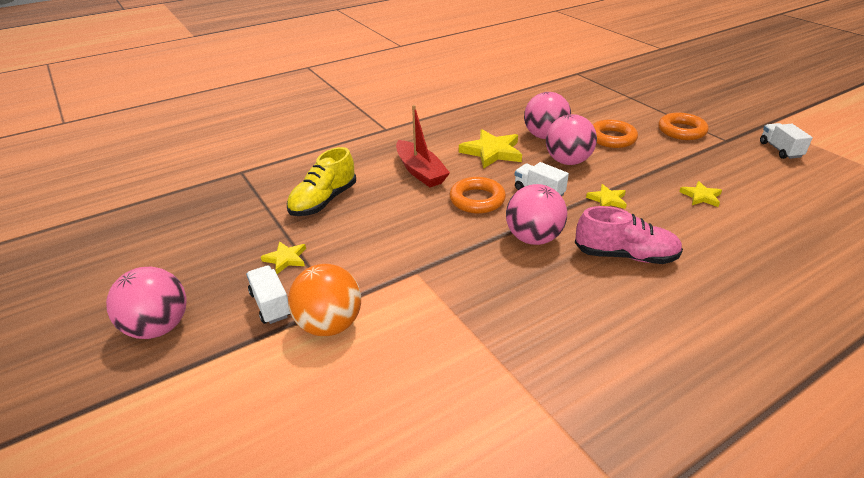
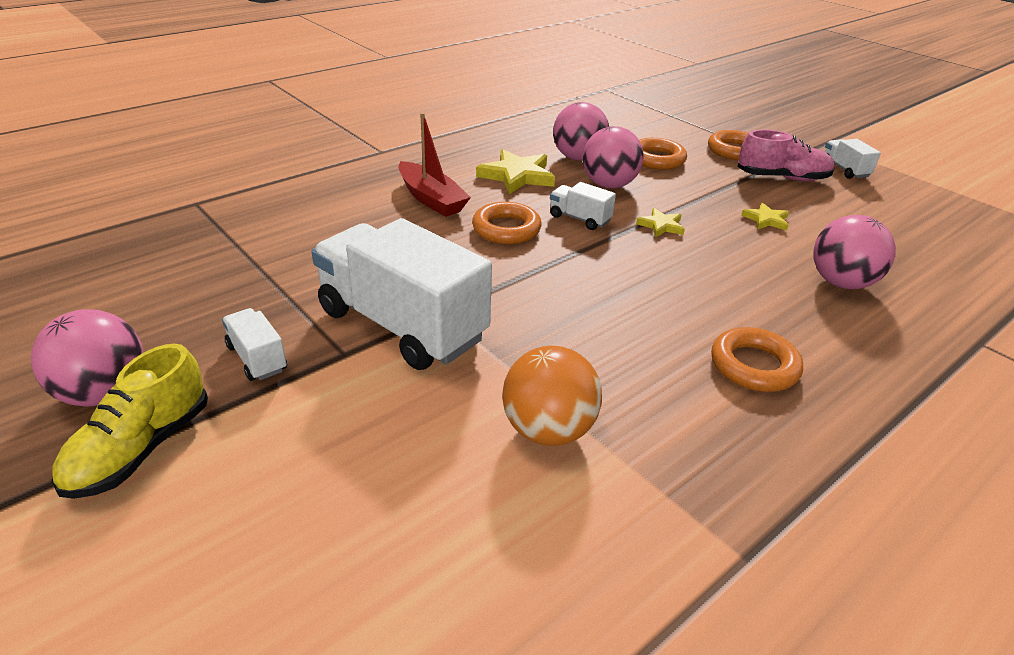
camera: 10 degrees left, 0 degrees up
(286, 259) = (270, 304): yellow star -> none
(323, 201) = (311, 235): yellow shoe -> yellow shoe (140, 449)
(329, 325) = (338, 378): orange ball -> orange ball (548, 430)
(383, 281) = (402, 325): none -> white truck
(533, 238) = (580, 270): pink ball -> pink ball (841, 283)
(625, 256) = (690, 285): pink shoe -> pink shoe (782, 178)
(671, 333) = (754, 366): none -> orange ring

